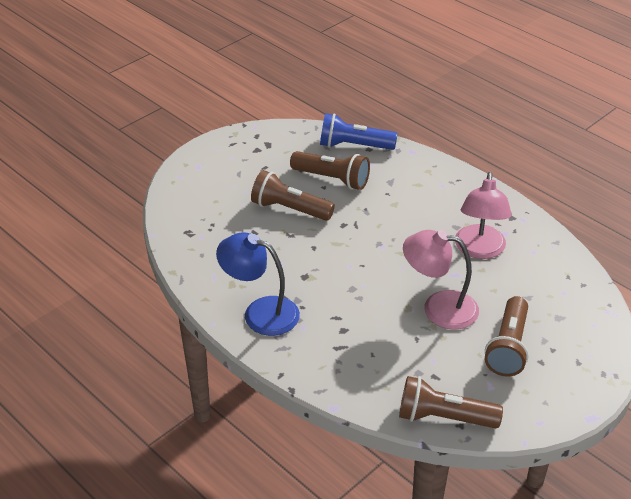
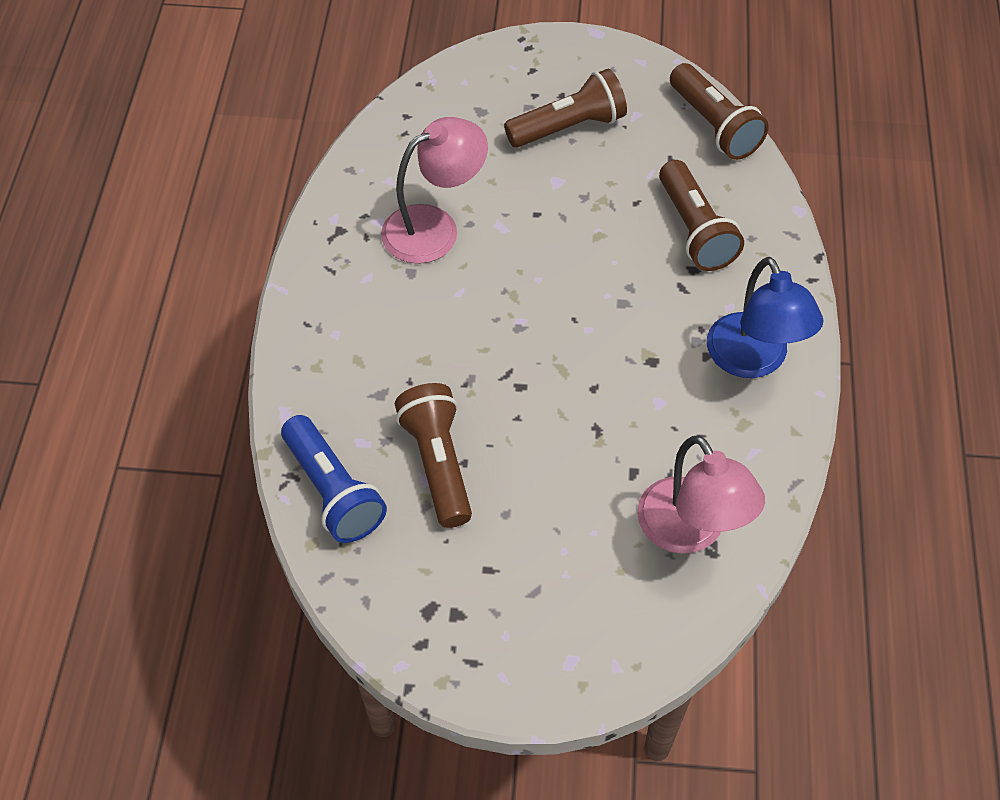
camera: 130 degrees left, 15 degrees up
(290, 209) = (549, 466): brown flashlight -> brown flashlight (694, 230)
(438, 308) = (571, 210): pink lamp -> pink lamp (690, 531)

